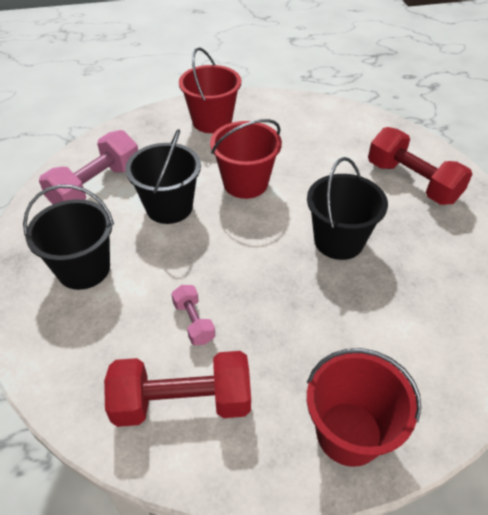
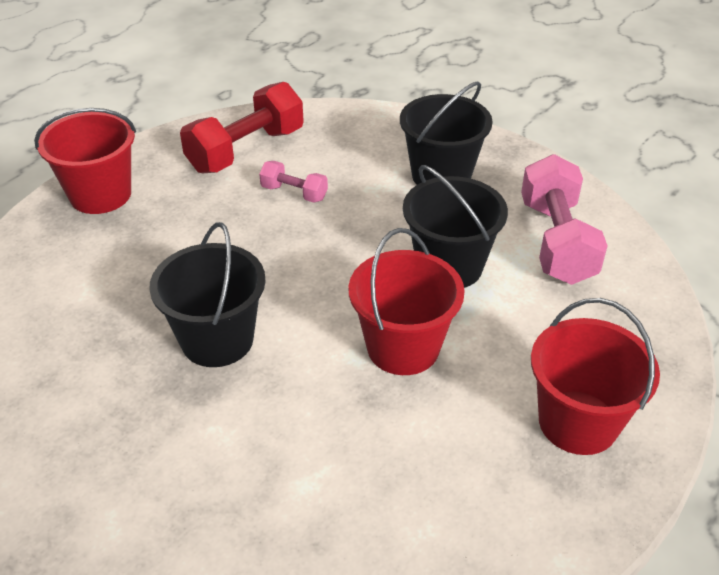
camera: 140 degrees right, 5 degrees down
(412, 182) = (168, 502): red dumbbell -> none

